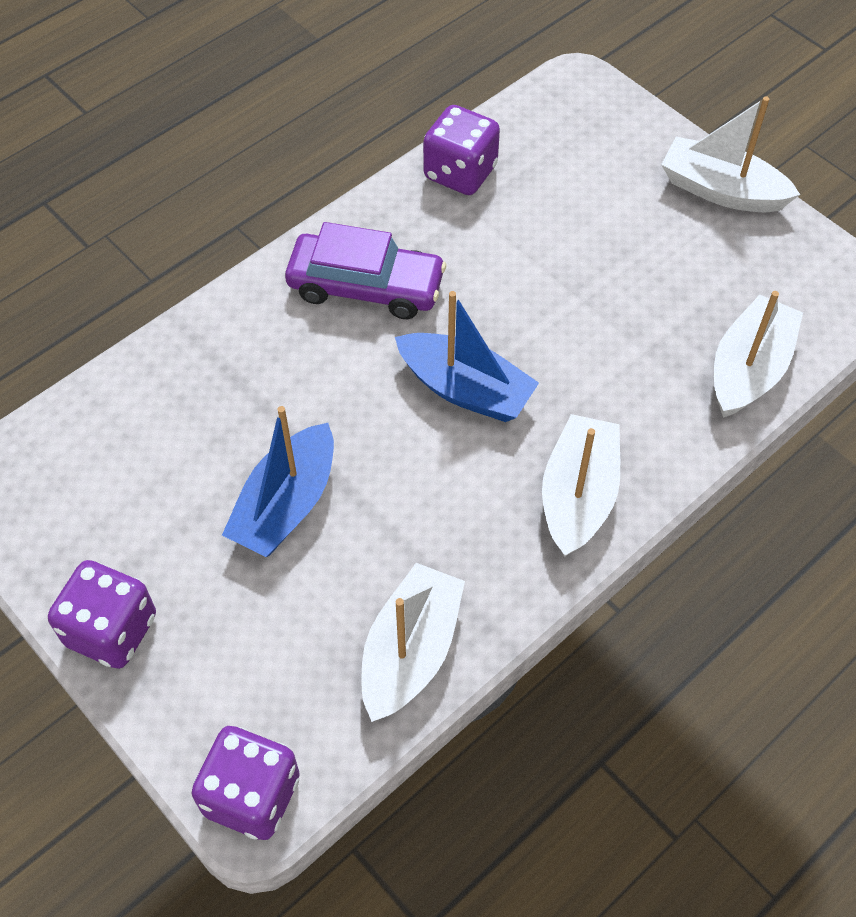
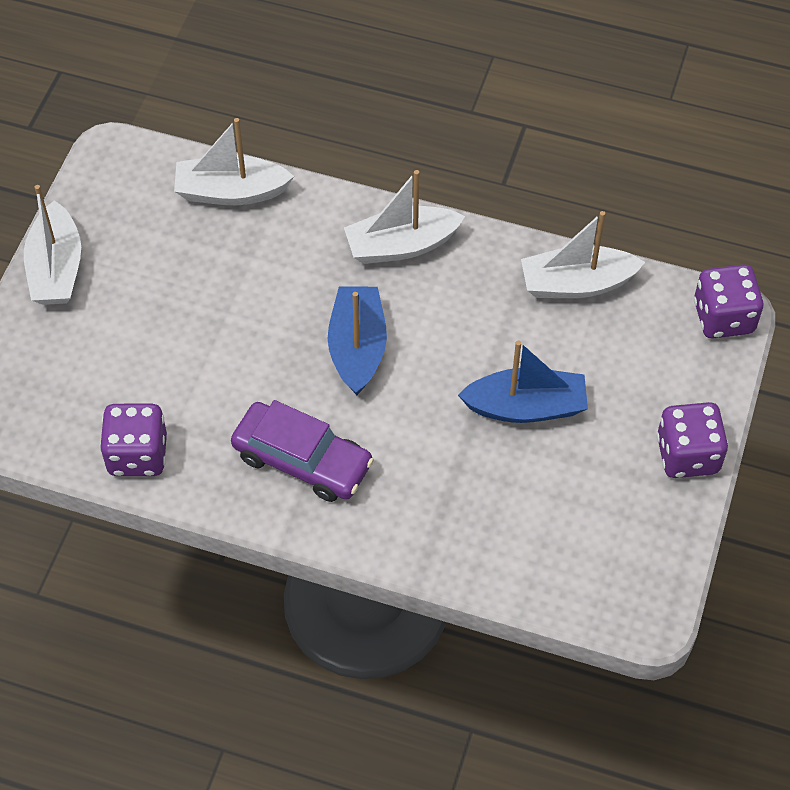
camera: 120 degrees left, 0 degrees up
(366, 286) = (302, 460): purple car -> purple car turned 135 degrees clockwise

